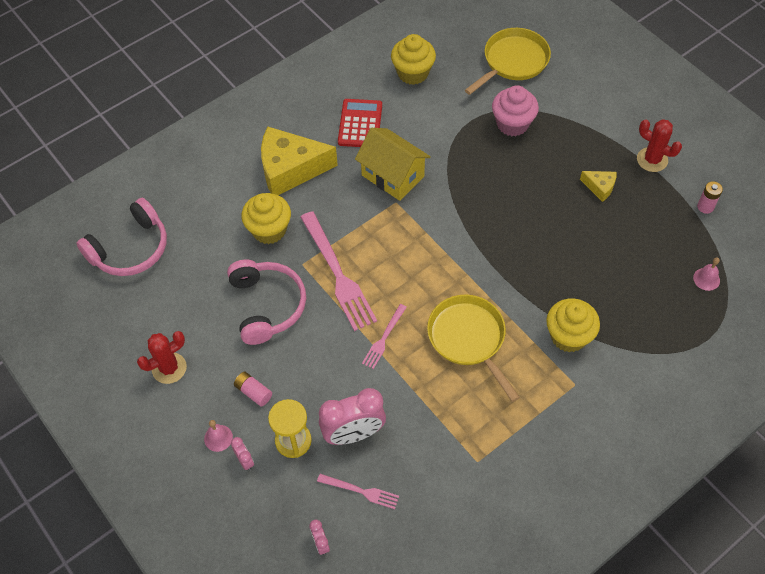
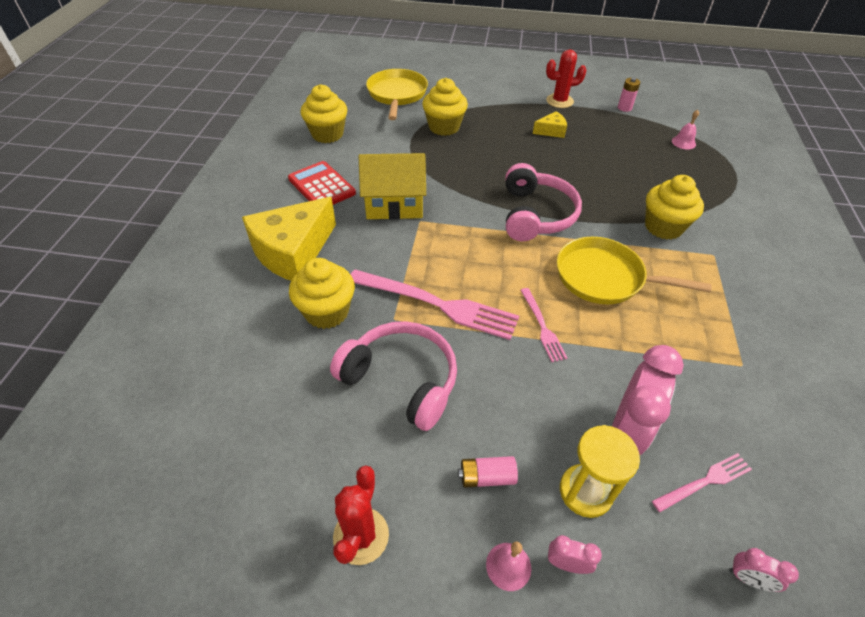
camera: 45 degrees left, 10 degrees down
(130, 249) = (173, 438): pink headphones -> pink headphones (536, 215)
(512, 124) = (444, 127): pink cupcake -> yellow cupcake

